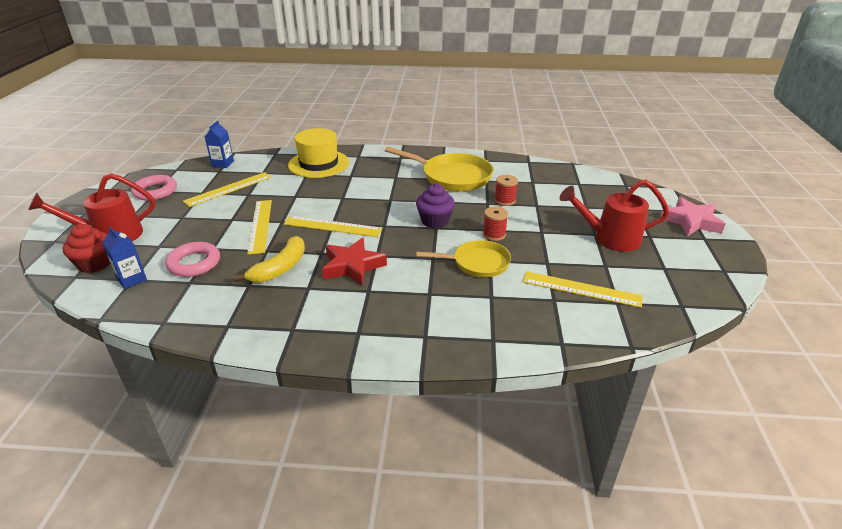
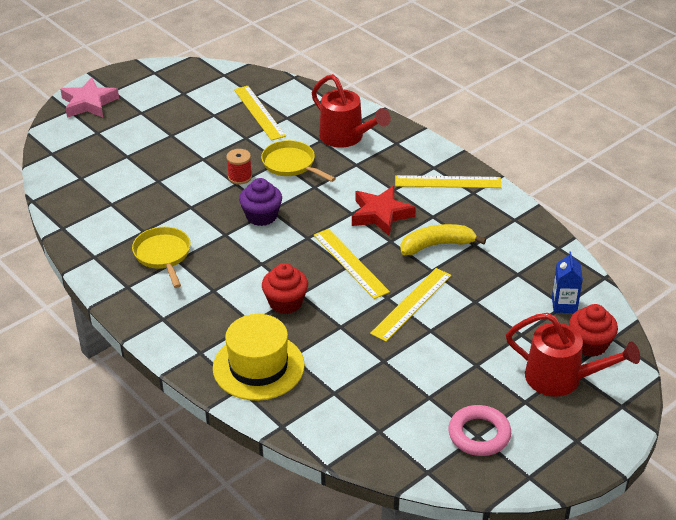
camera: 135 degrees left, 5 degrees up
(194, 263) = (502, 292): pink ring -> none
(223, 164) = (363, 445): blue carton -> none
(228, 189) = (396, 384): yellow ruler -> yellow ruler (448, 182)
(344, 190) = (285, 303): none -> red cupcake
(452, 177) = (163, 255): yellow pan -> yellow pan, size x0.64
(505, 200) = (172, 200): red spool -> none
(610, 238) = (170, 126): red watering can -> red watering can (346, 138)

